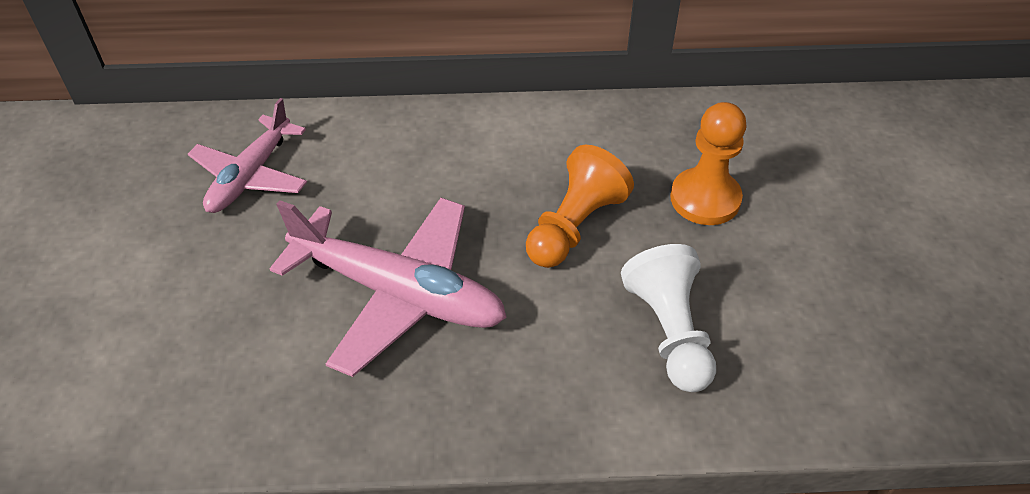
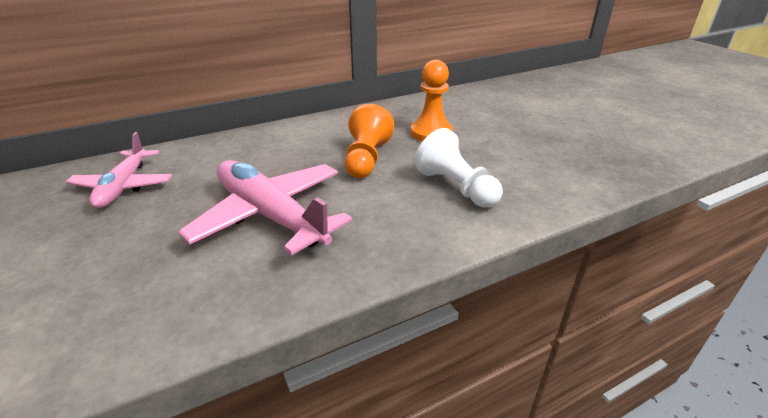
camera: 25 degrees left, 15 degrees down
(399, 293) = (270, 215): pink plane -> pink plane turned 135 degrees counterclockwise

